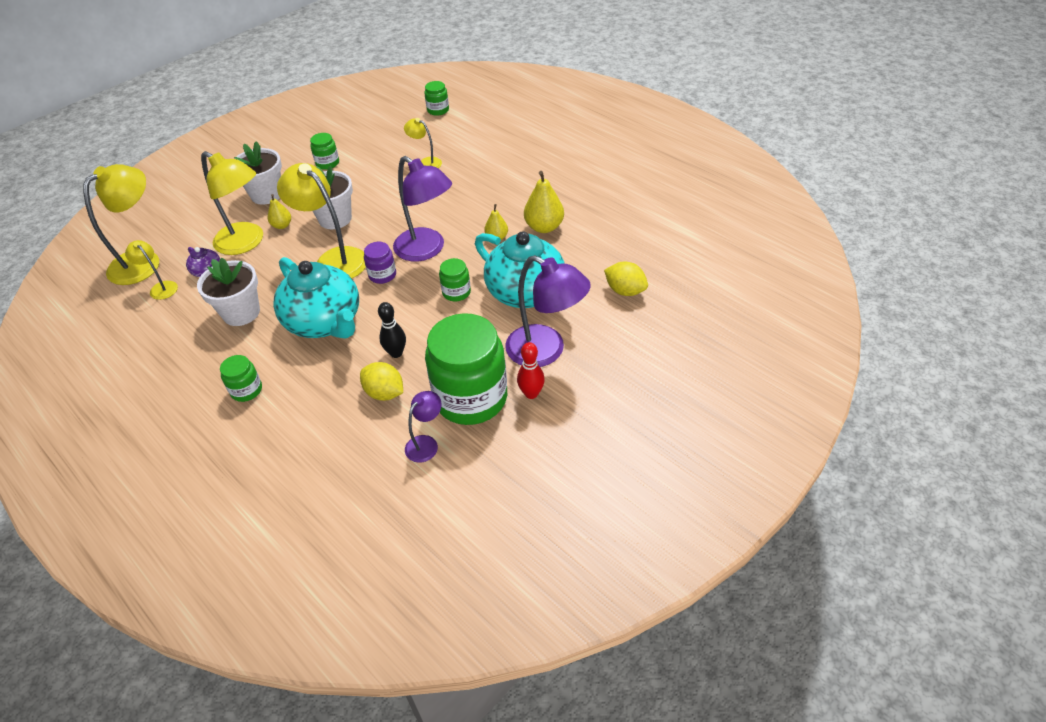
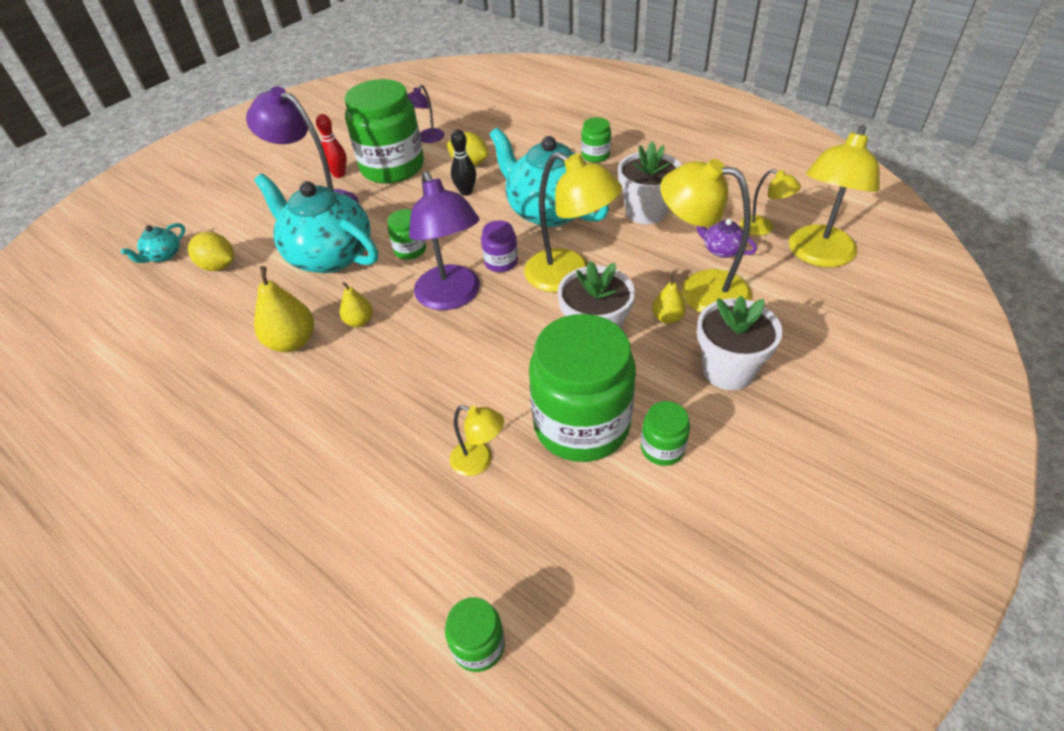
camera: 175 degrees right, 0 degrees up
(365, 174) = (581, 425): none -> green jar
(426, 250) = (452, 297): purple lamp -> purple lamp turned 150 degrees counterclockwise
(683, 306) = (163, 255): none -> turquoise teapot

